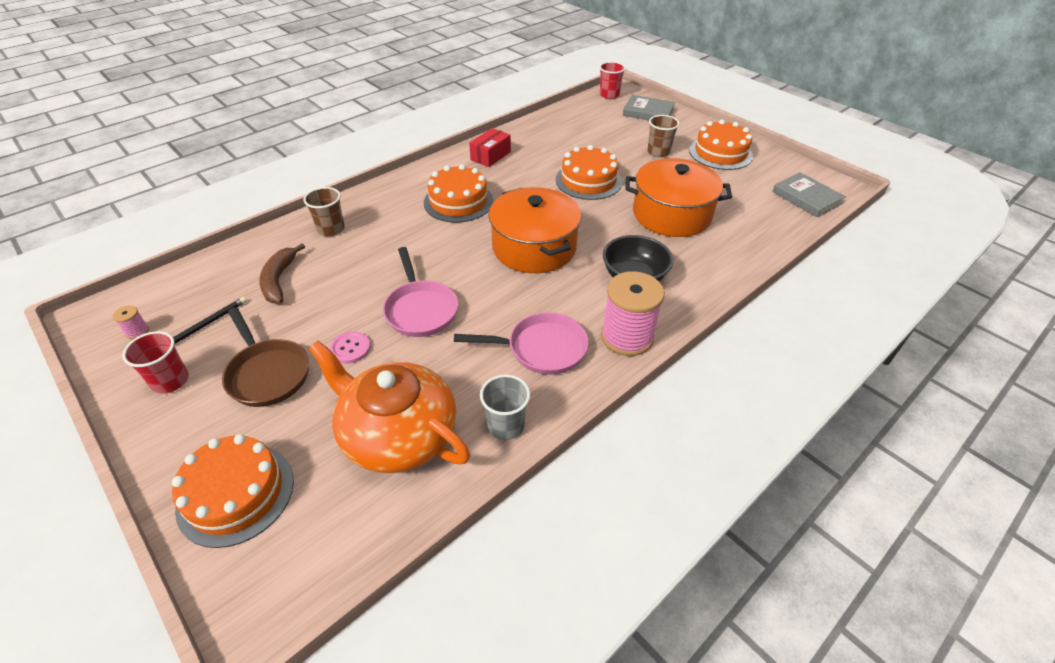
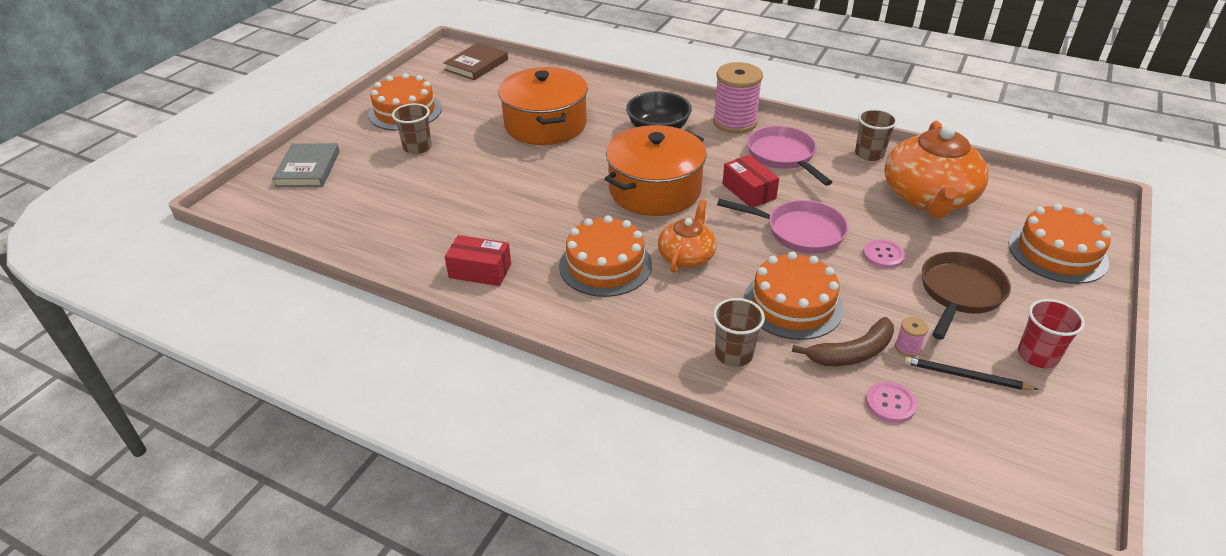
camera: 110 degrees left, 5 degrees down
(137, 331) = (1028, 430): pink spool -> pink spool (907, 347)
(227, 278) = (890, 403): none -> pink button
(420, 309) = (799, 231): pink pan -> pink pan turned 60 degrees clockwise
(439, 239) = (686, 256): none -> orange teapot
(497, 301) = (748, 191): none -> red box
(506, 425) = (869, 154): grey cup -> brown cup
(588, 181) = (506, 182): orange cake -> orange cake (792, 304)
(609, 95) = (255, 208): red cup -> none
(806, 197) = (476, 65): grey book -> brown book

